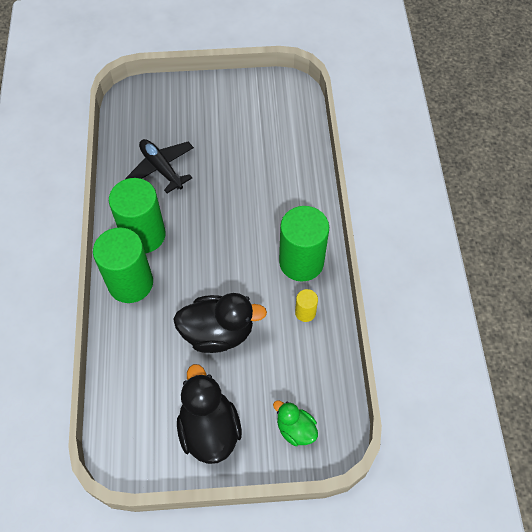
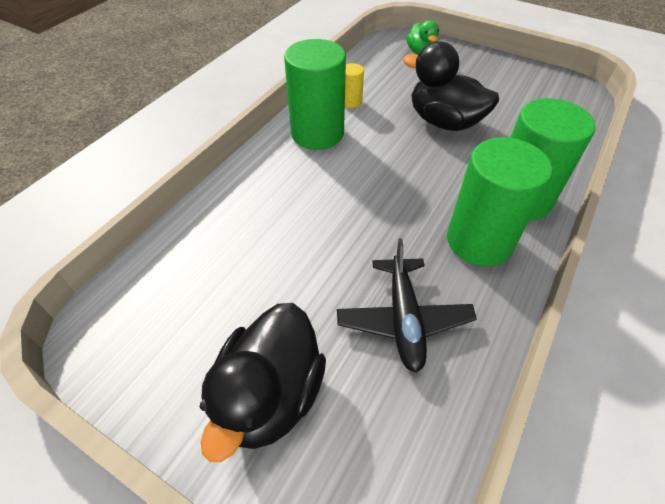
camera: 145 degrees left, 10 degrees down
(209, 429) = (491, 76): black duck -> black duck (270, 395)

